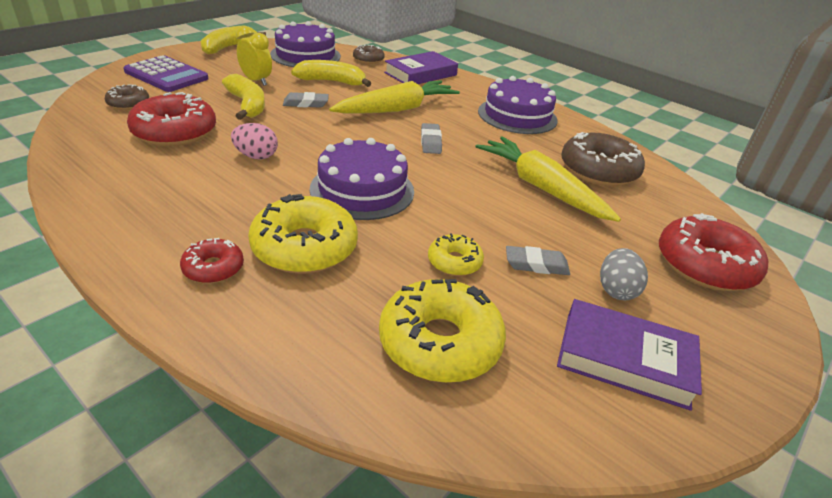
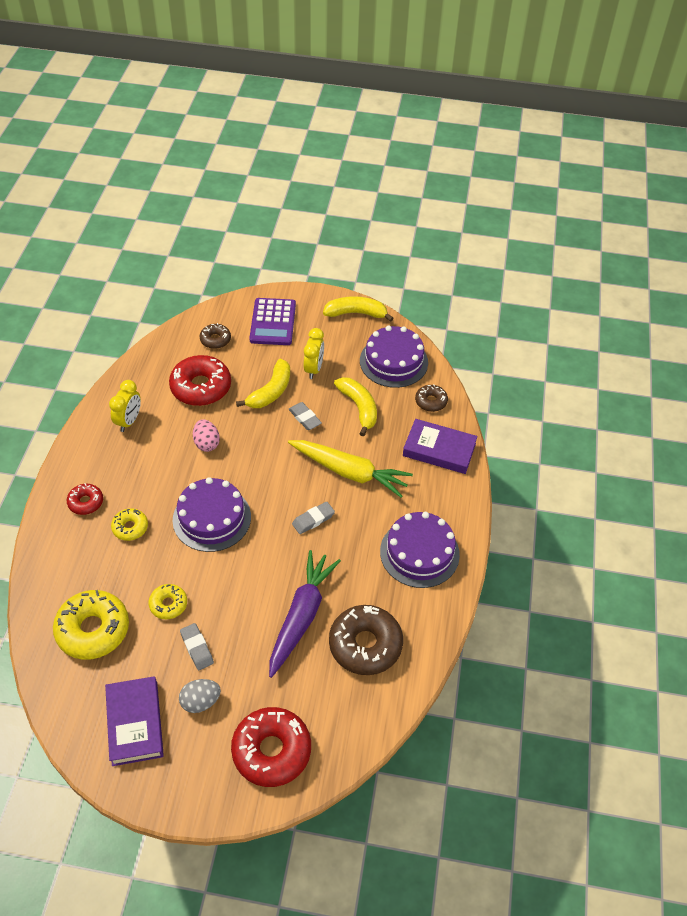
camera: 60 degrees right, 15 degrees up
(139, 188) = (129, 421): none -> yellow clock
(304, 247) = (130, 527): yellow donut -> yellow donut, size x0.53
(541, 188) = (301, 616): yellow carrot -> purple carrot

